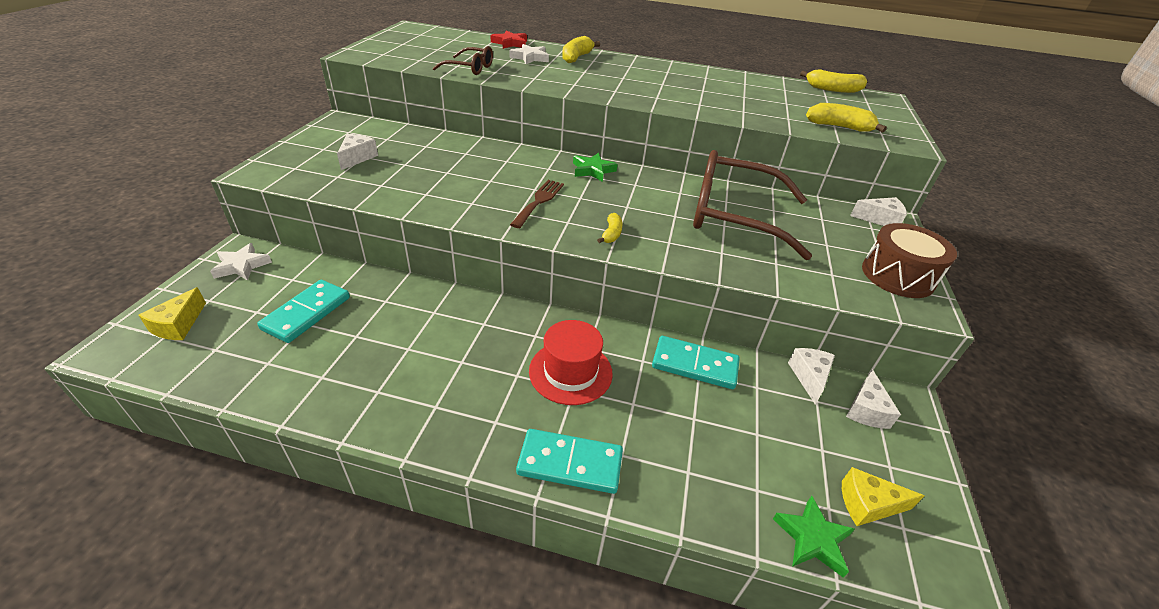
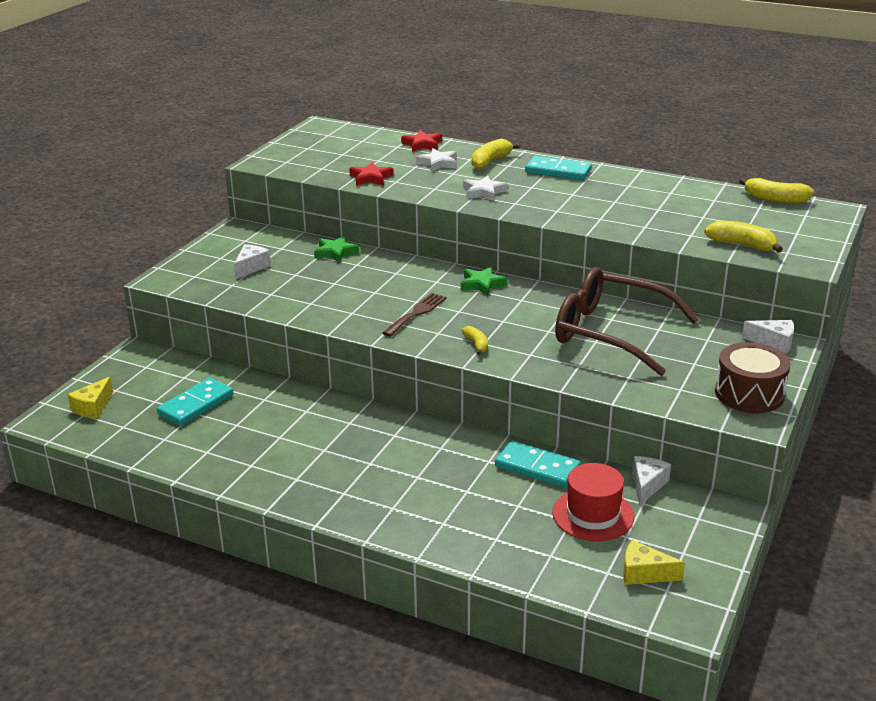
camera: 15 degrees right, 10 degrees down
(241, 265) = (140, 364): white star -> white star (483, 192)
(470, 68) = (371, 178): brown glasses -> red star
(570, 372) = (418, 464): red hat -> red hat (593, 514)
(570, 464) = (398, 524): turquoise domino -> turquoise domino (558, 171)
(611, 234) = (476, 345): yellow banana -> yellow banana turned 45 degrees counterclockwise
(812, 538) = (581, 587): green star -> green star (335, 252)
(866, 410) = (688, 513): white cheese -> none

